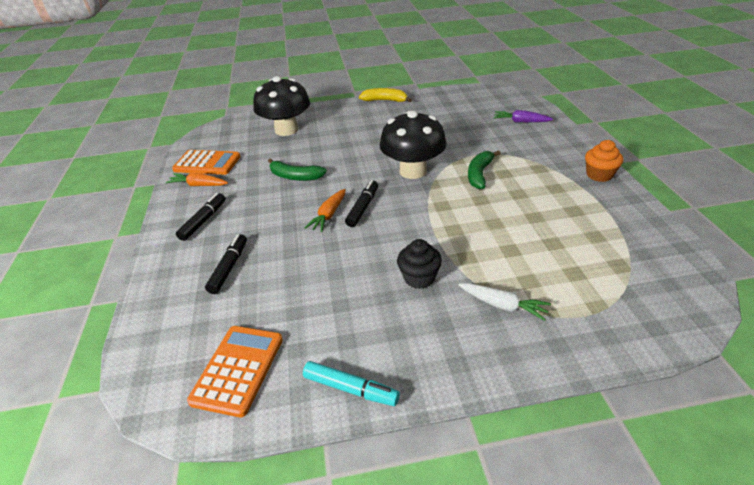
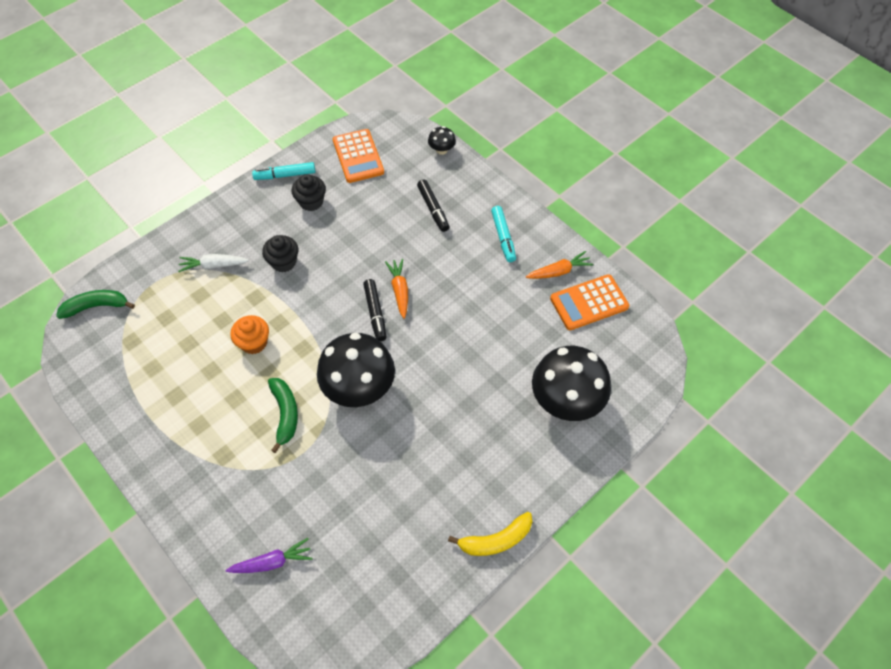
camera: 145 degrees right, 20 degrees up
(143, 329) = (441, 150): none -> black mushroom
(203, 221) = (503, 237): black marker -> turquoise marker
(295, 176) = (476, 325): green banana -> green banana (96, 306)
(344, 333) = (311, 202): none -> black cupcake
(599, 175) = (155, 470): orange cupcake -> orange cupcake (254, 342)

